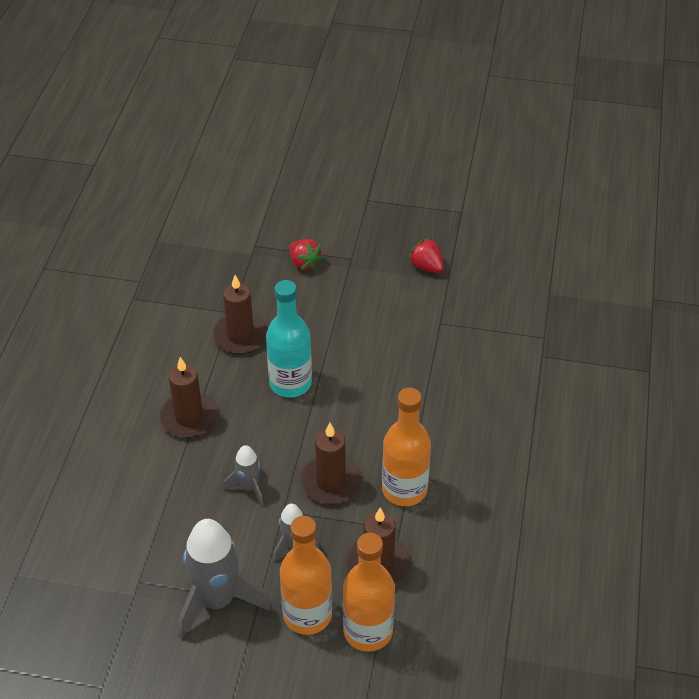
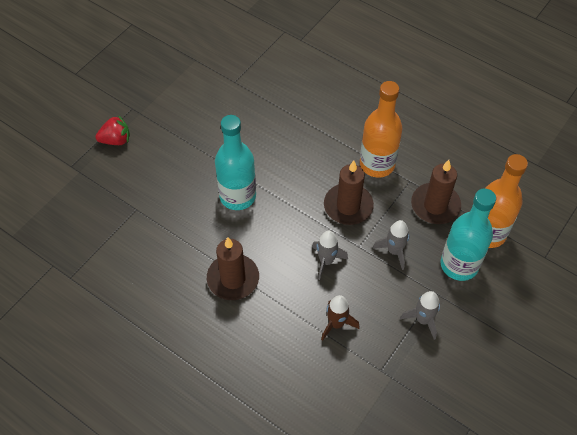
camera: 65 degrees left, 10 degrees up
(176, 523) = (336, 324): none -> brown rocket
(217, 601) = (423, 320): grey rocket -> grey rocket, size x0.52
(240, 336) = (167, 212): brown candle -> none
(307, 614) = (459, 265): orange bottle -> turquoise bottle
(426, 267) = (173, 67): red strawberry -> none

